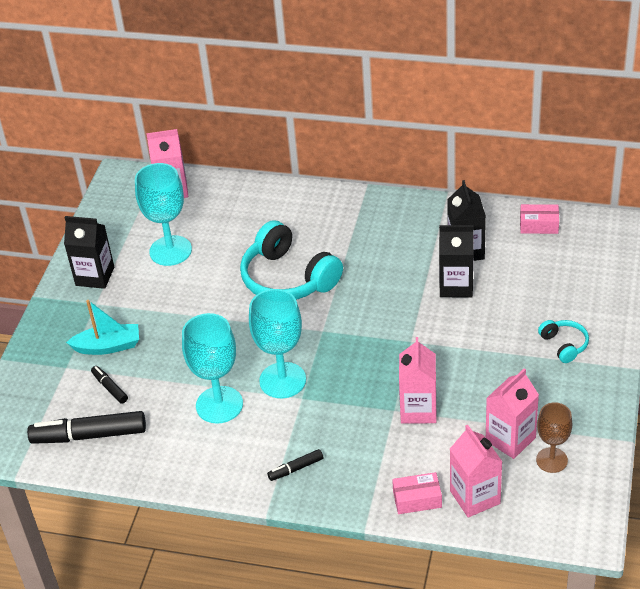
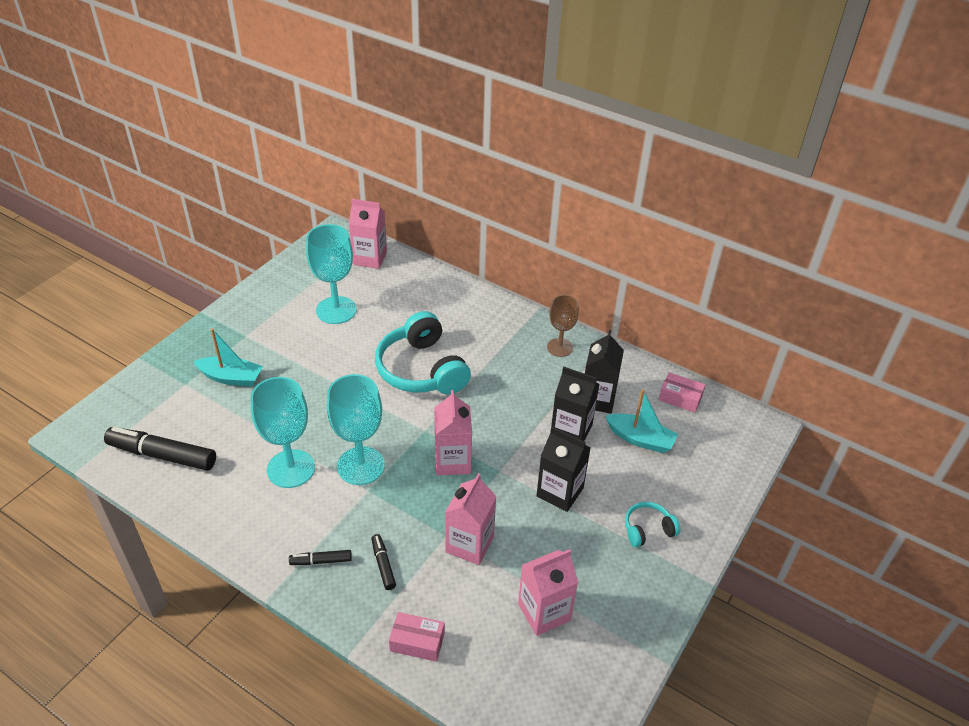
camera: 15 degrees right, 0 degrees up
(95, 276) = (260, 311): black carton -> black carton (560, 492)
(110, 388) = (208, 416): black marker -> black marker (383, 565)
(475, 497) = (475, 664): pink carton -> pink carton (452, 461)
(521, 272) = (640, 439): none -> turquoise boat
(551, 460) = (575, 653): brown goblet -> brown goblet (559, 347)
(564, 345) = (648, 529): turquoise headphones -> turquoise headphones turned 105 degrees counterclockwise

